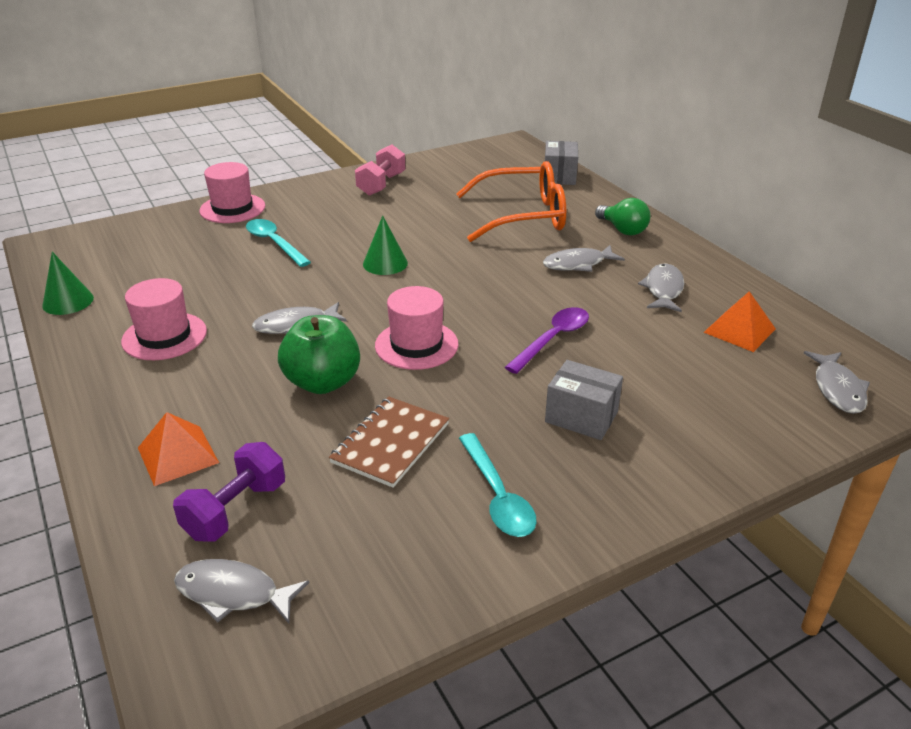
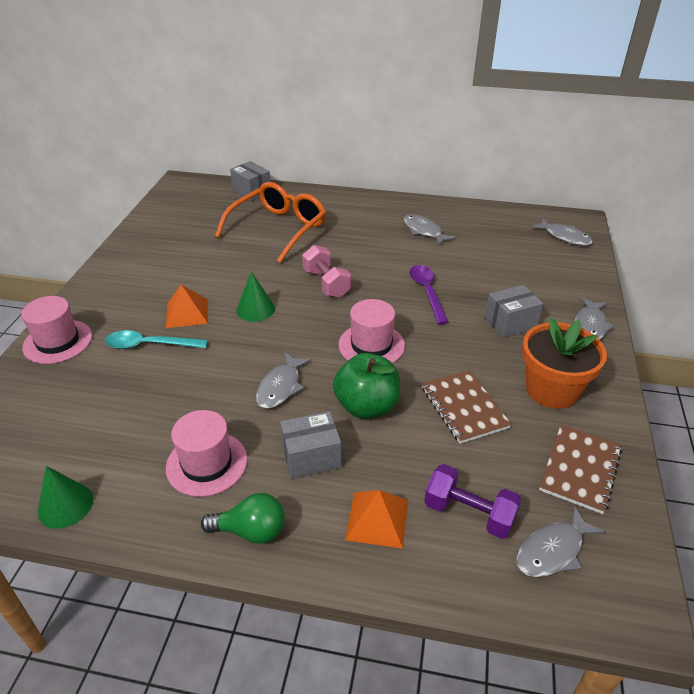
camera: 50 degrees left, 5 degrees up
(222, 383) = (311, 457): none -> grey box
(235, 510) = (469, 513): purple dumbbell -> purple dumbbell turned 45 degrees counterclockwise
(381, 184) = (144, 257): pink dumbbell -> pink dumbbell (326, 284)
(382, 570) = (579, 469): none -> brown notebook
(497, 496) = (551, 390): turquoise spoon -> orange flower pot
(578, 264) = (361, 241): grey fish -> grey fish (590, 326)
(622, 230) = (346, 207): green light bulb -> green light bulb (251, 531)
(739, 330) = (488, 232): orange pyramid -> orange pyramid (187, 313)

